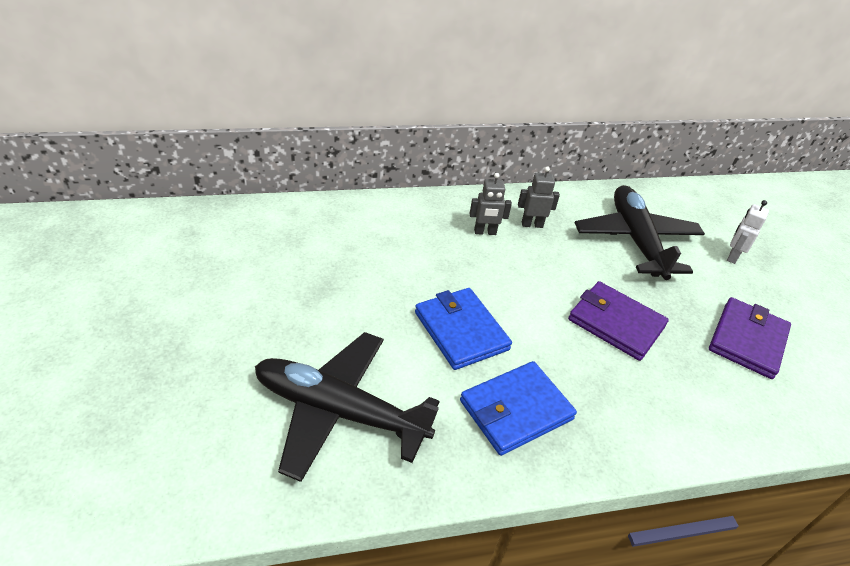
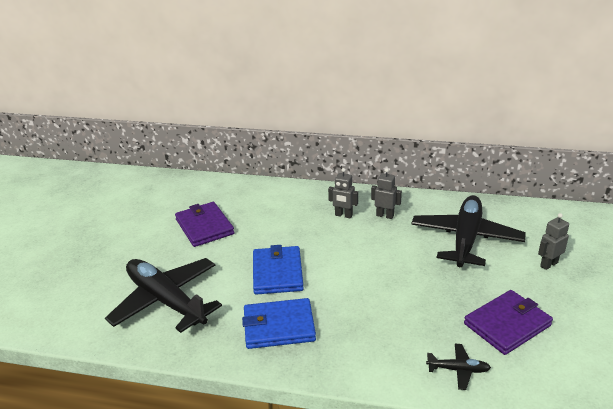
camera: 30 degrees right, 10 degrees down
(615, 323) = (399, 291): purple wallet -> purple wallet (204, 227)
(732, 256) = (548, 264): white robot -> grey robot
(744, 412) = (458, 370): none -> black plane

